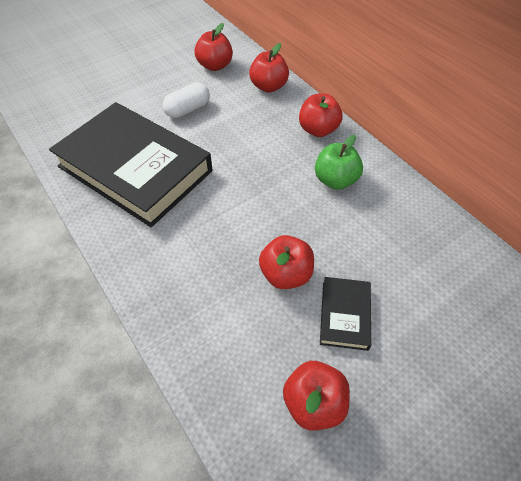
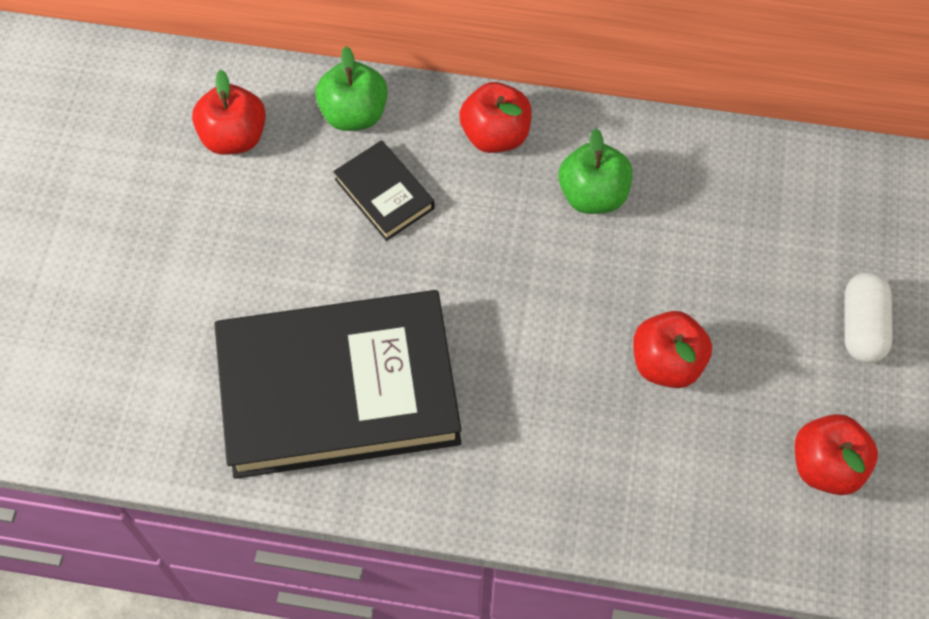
camera: 45 degrees left, 10 degrees up
(188, 110) = (291, 244): white capsule -> white capsule (862, 326)
(268, 86) = (354, 113): red apple -> green apple
(344, 315) = (766, 353): black book -> black book (384, 194)

